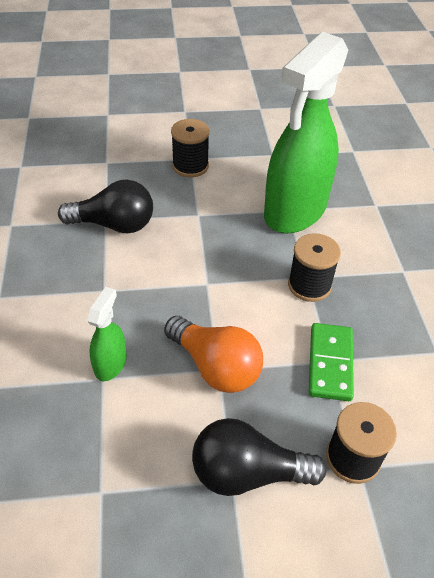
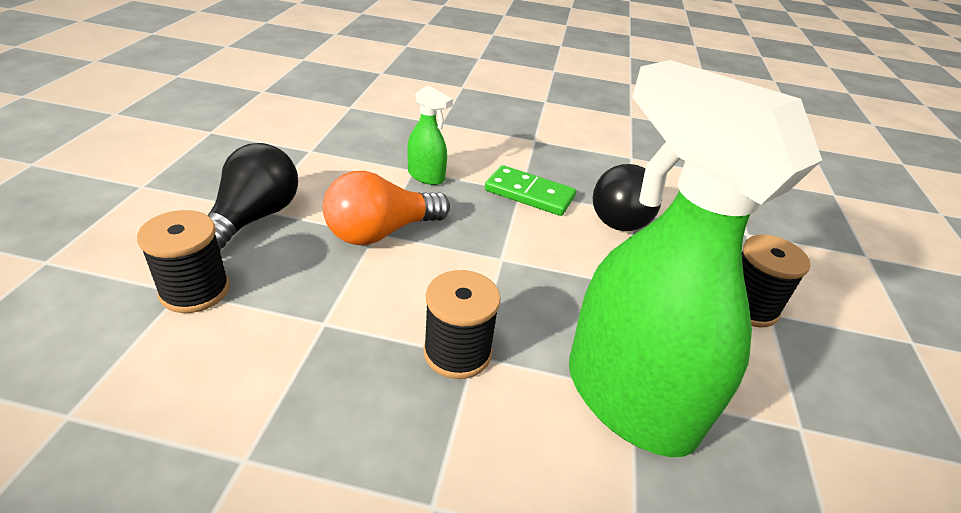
camera: 105 degrees right, 10 degrees down
(330, 363) = (319, 321): green domino -> green domino (529, 194)

